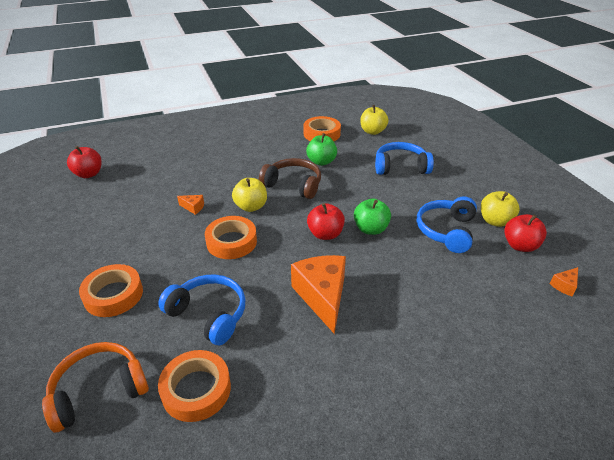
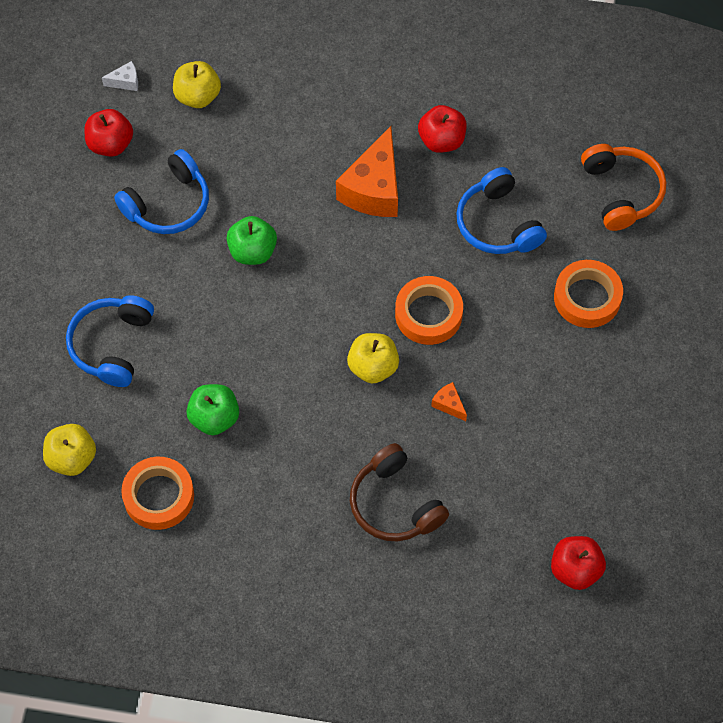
camera: 150 degrees left, 25 degrees up
(99, 391) = (621, 192): orange headphones -> orange headphones turned 105 degrees counterclockwise
(196, 389) = (538, 153): orange tape -> none
(293, 185) = (290, 384): brown headphones -> brown headphones (395, 504)
(325, 234) = (311, 270): red apple -> red apple (441, 140)
(400, 167) = (112, 345): blue headphones -> blue headphones turned 75 degrees clockwise
(495, 221) = (97, 189): yellow apple -> yellow apple (198, 96)
(564, 286) = (125, 82): orange cheese -> white cheese

